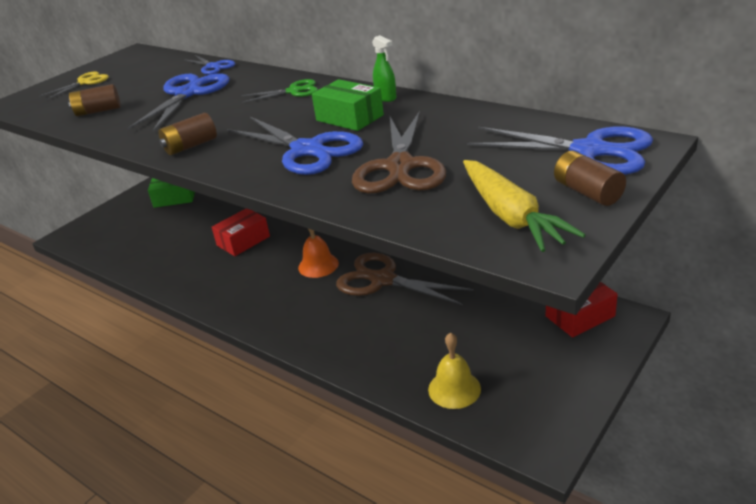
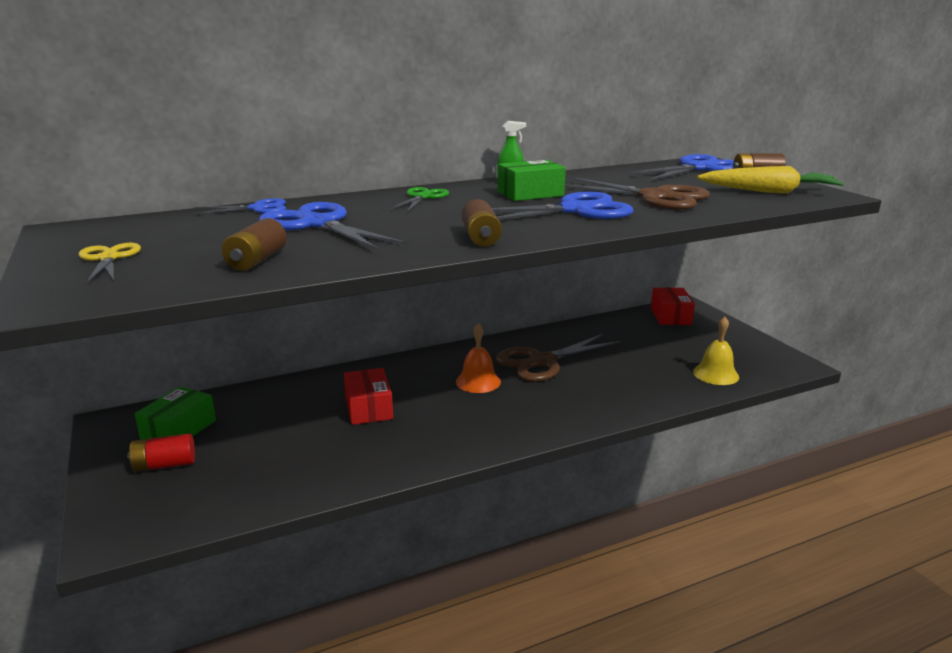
camera: 65 degrees left, 10 degrees down
(137, 213) = (164, 465): none -> red battery

